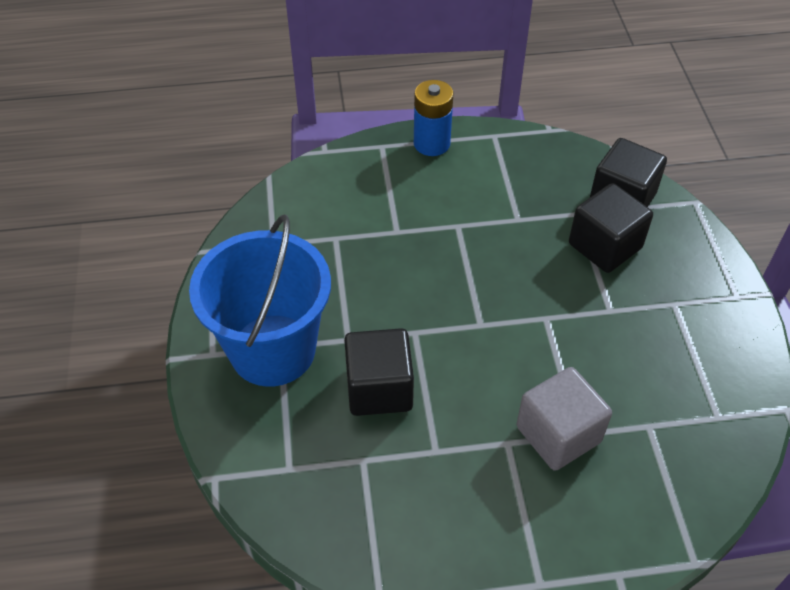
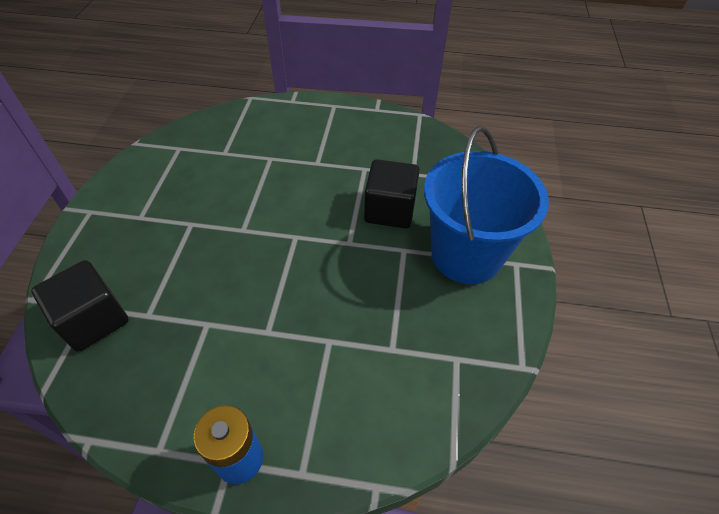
camera: 165 degrees left, 0 degrees up
(558, 434) = (283, 160): grey cube -> none
(605, 246) = (151, 276): black cube -> none

